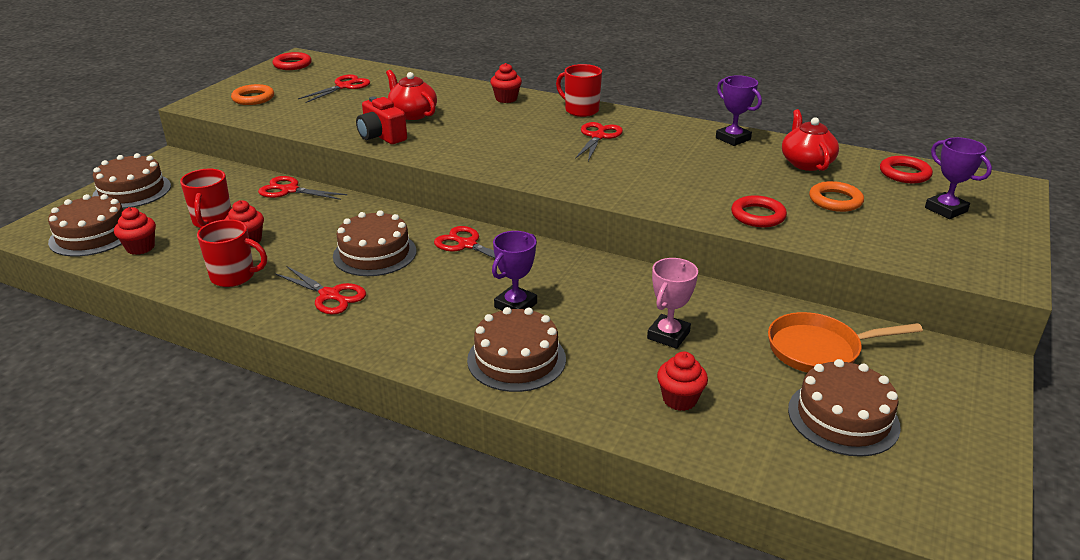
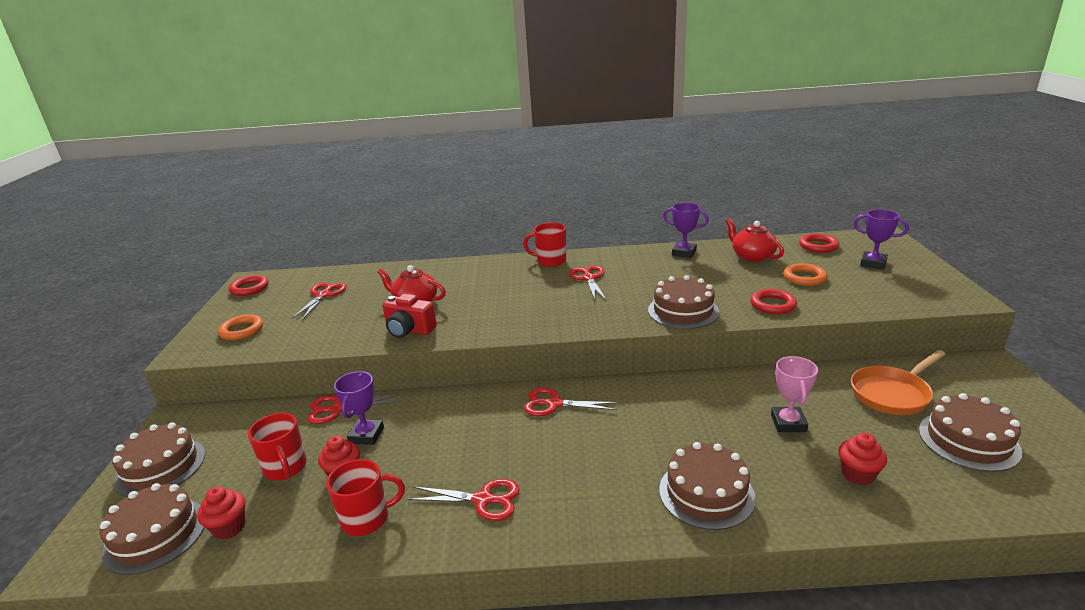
camera: 25 degrees left, 5 degrees down
(375, 253) = (482, 442): brown cake -> brown cake (683, 311)
(506, 99) = (481, 268): red cupcake -> none
(515, 305) = (651, 443): purple trophy -> purple trophy (366, 435)

